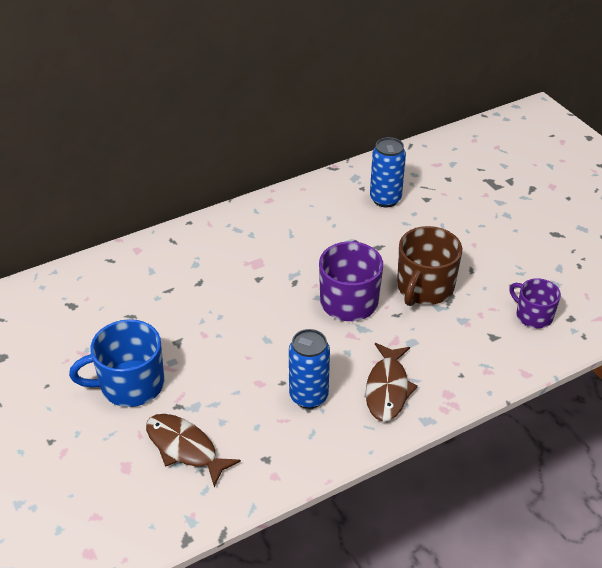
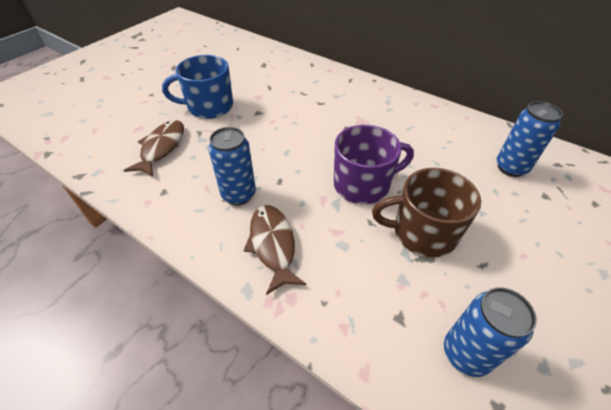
camera: 65 degrees right, 5 degrees up
(130, 384) = (209, 107): blue mug -> blue mug turned 60 degrees counterclockwise
(387, 389) = (273, 245): brown fish -> brown fish turned 90 degrees clockwise
(533, 315) = (465, 354): purple mug -> blue can

